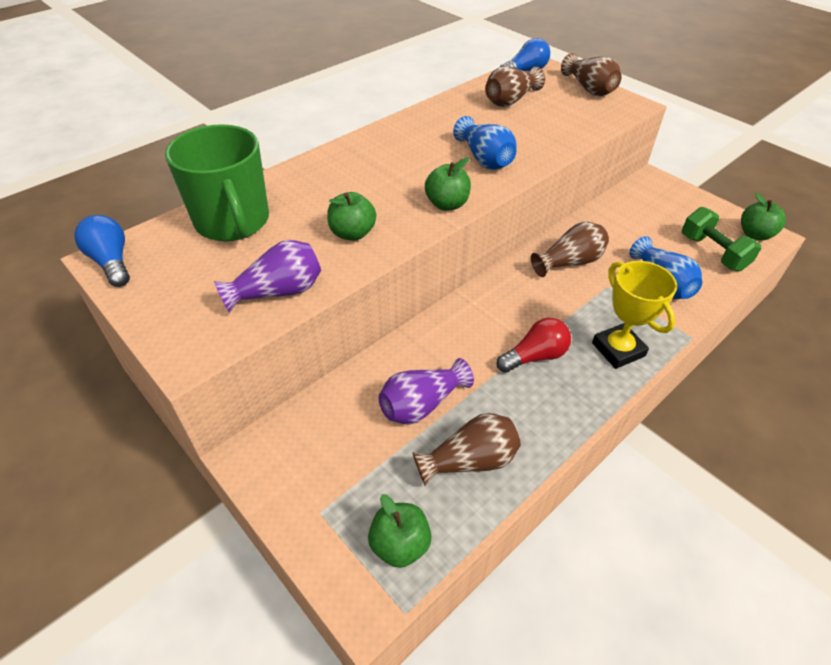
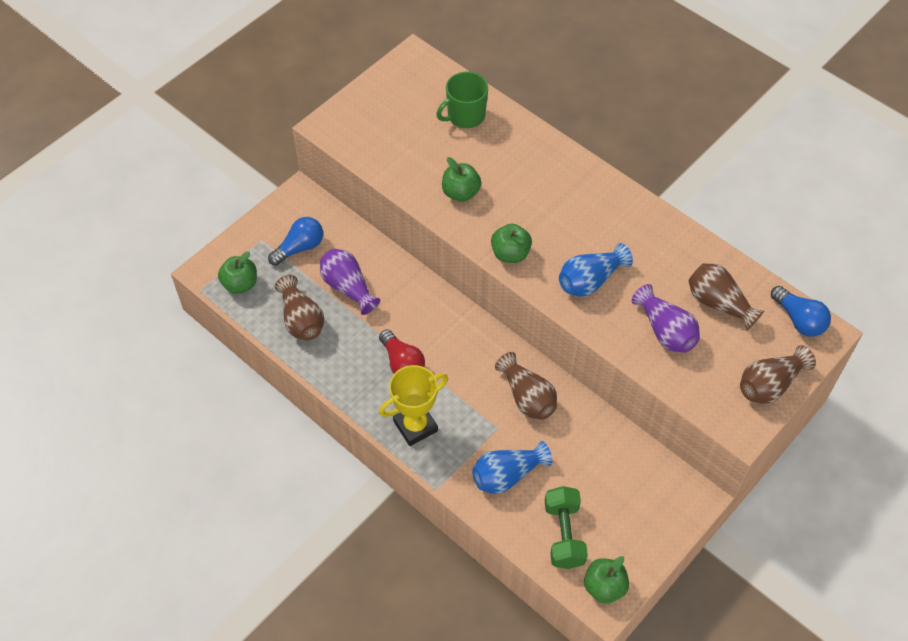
camera: 85 degrees right, 10 degrees up
(112, 262) = (410, 61): blue light bulb -> blue light bulb (299, 248)
(233, 222) = (465, 116): green mug -> green mug, size x0.63
(278, 292) = (388, 159): purple vase -> purple vase (665, 331)
(713, 252) = (564, 534): green dumbbell -> green dumbbell turned 60 degrees counterclockwise

